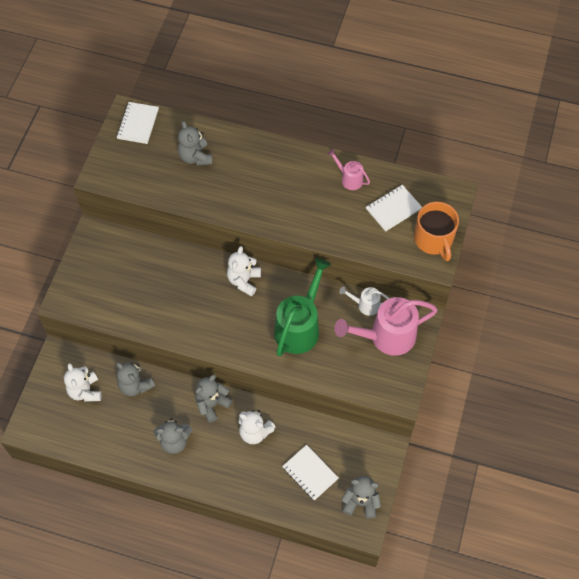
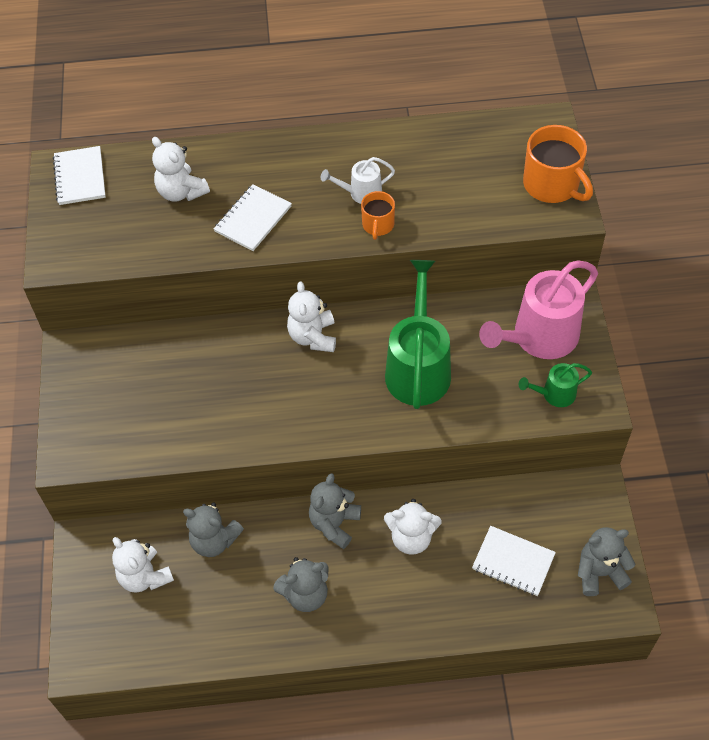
camera: 20 degrees left, 5 degrees down
(195, 157) = (181, 192): grey teddy bear -> white teddy bear
(307, 226) = (378, 225): none -> orange mug
(349, 179) = (403, 149): pink watering can -> none
(365, 305) = (490, 308): white watering can -> white watering can (360, 193)
(377, 378) = (554, 394): none -> green watering can
(393, 209) = (480, 166): white notebook -> white notebook (253, 219)

